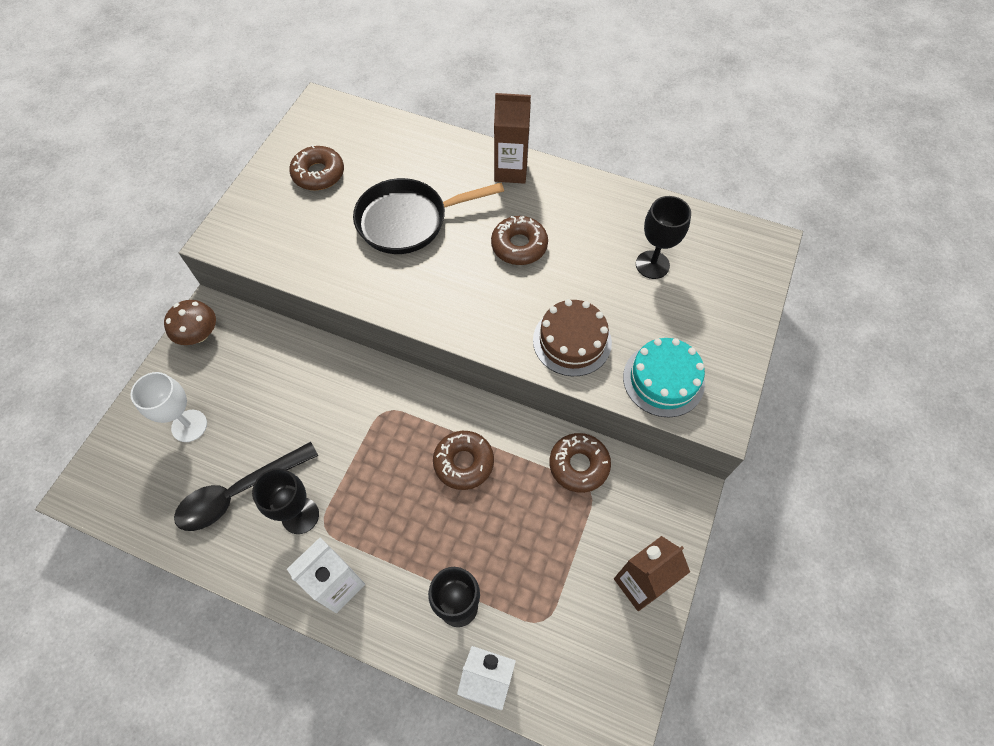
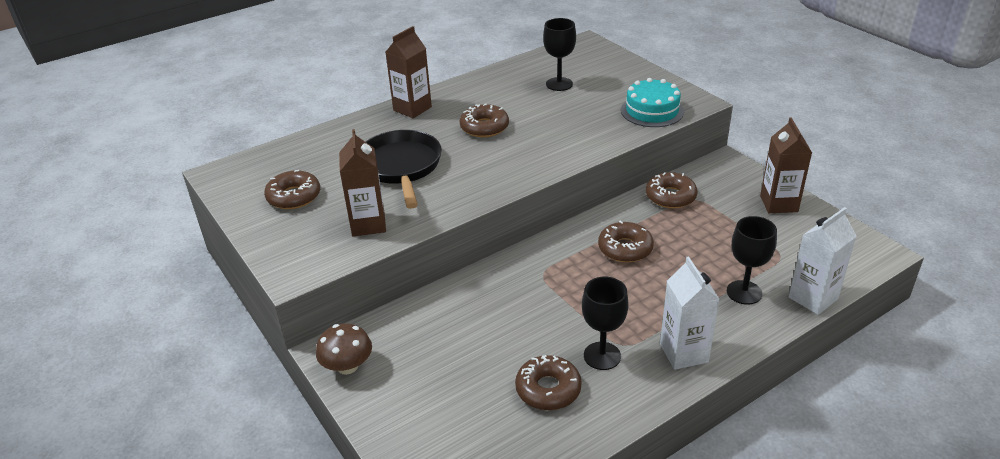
camera: 55 degrees left, 25 degrees down
(189, 426) = (445, 404): white goblet -> none
(239, 492) = (548, 389): black spoon -> brown donut
(310, 248) = (368, 224): none -> brown carton
(408, 221) = (401, 167): black pan -> black pan turned 150 degrees clockwise
(572, 341) = (588, 133): brown cake -> none

